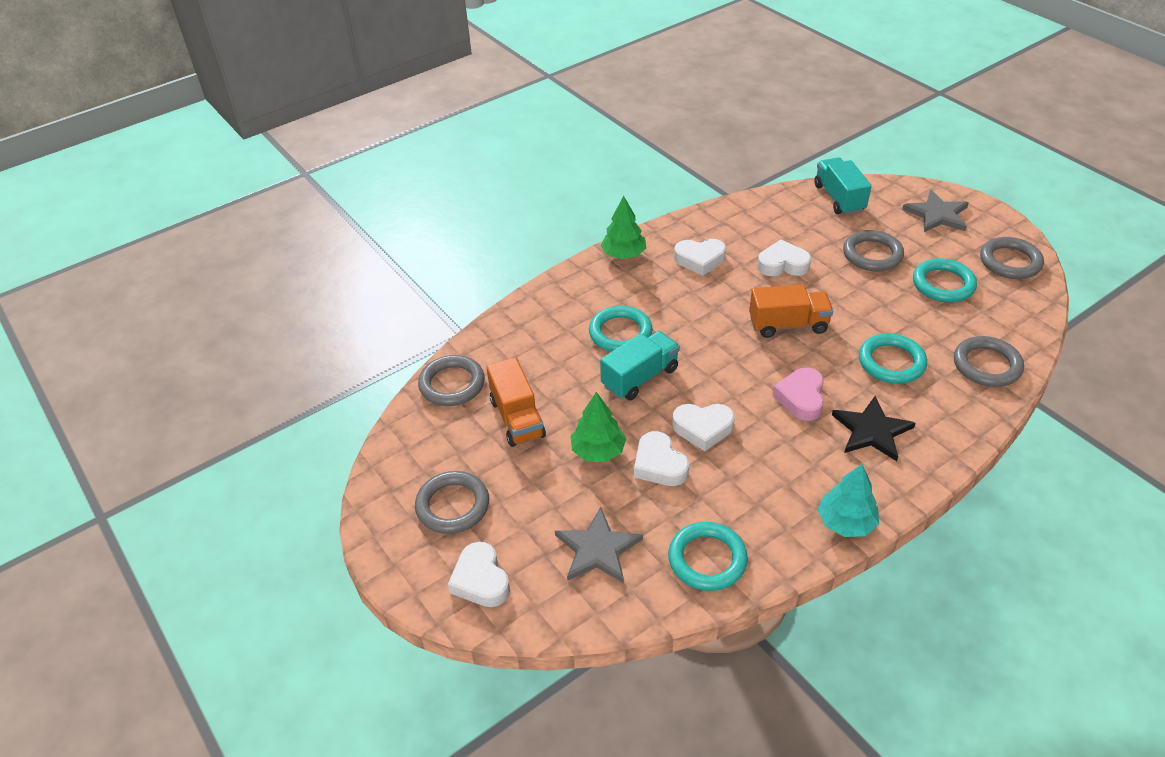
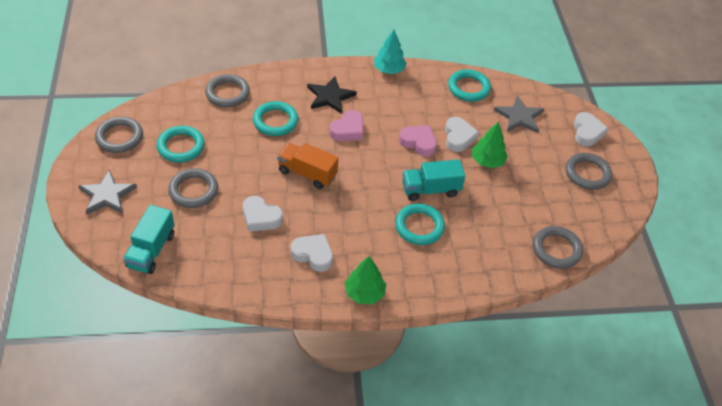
camera: 155 degrees left, 5 degrees up
(517, 418) = (524, 204): orange truck -> none
(703, 428) = (418, 142): white heart -> pink heart

